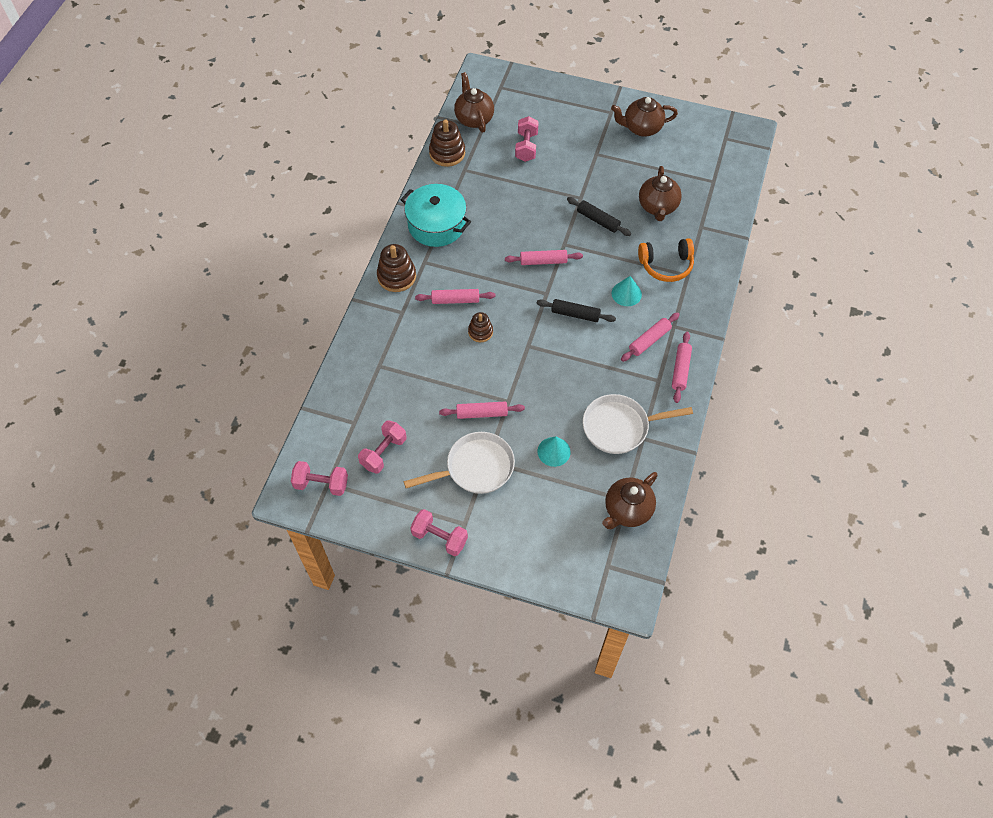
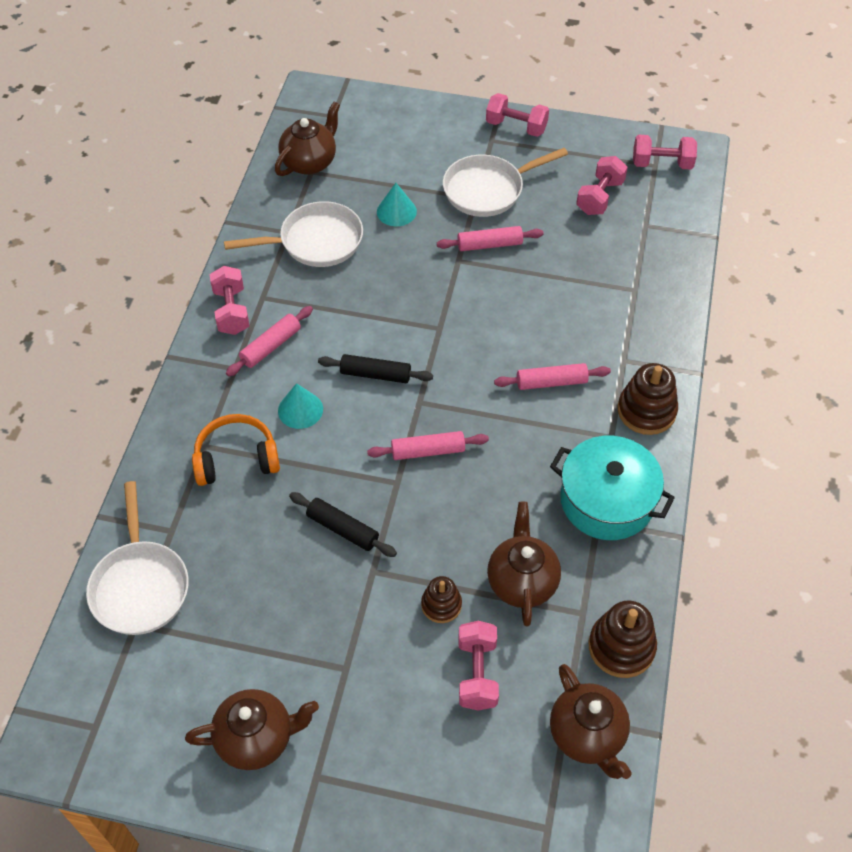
camera: 175 degrees right, 5 degrees down
(480, 332) = (507, 341): brown stacking toy -> brown stacking toy (441, 605)
(657, 207) = (240, 562): brown teapot -> brown teapot (522, 582)
(680, 370) = (231, 311): pink rolling pin -> pink dumbbell
(714, 199) = (140, 586): none -> white pan

